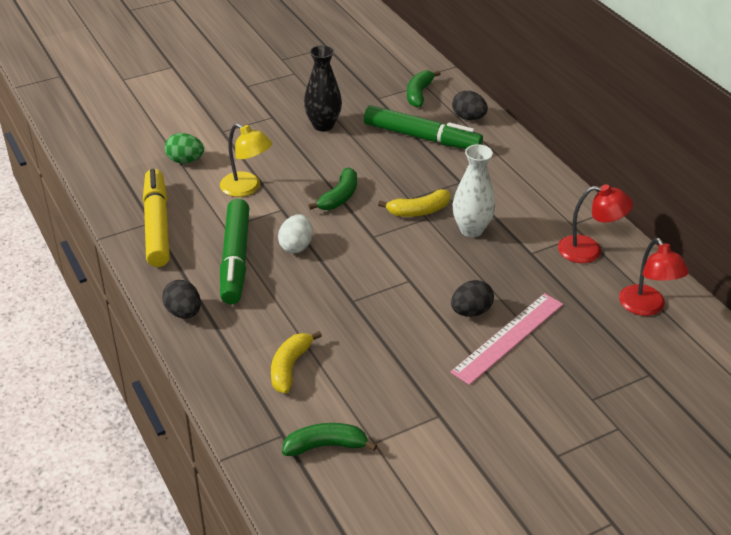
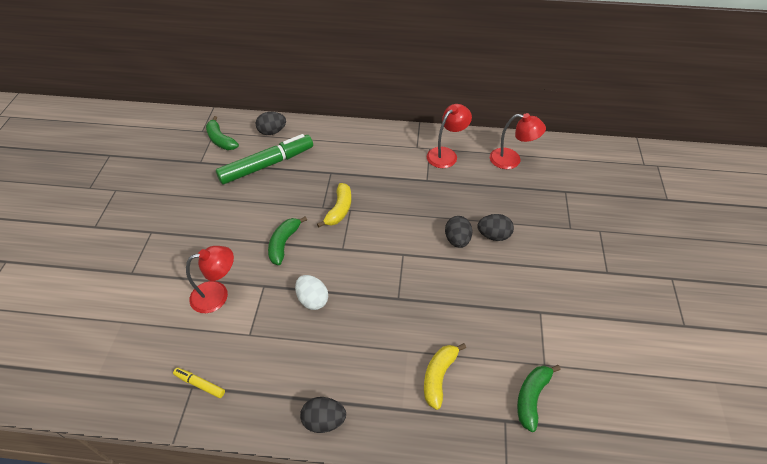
camera: 55 degrees left, 10 degrees up
(157, 225) = (200, 384): yellow marker -> yellow marker, size x0.43
(185, 160) = (139, 318): green egg -> none
(235, 259) = (292, 348): green marker -> none
(247, 188) = (217, 295): yellow lamp -> red lamp
(290, 367) = (438, 377): yellow banana -> yellow banana turned 60 degrees clockwise
(323, 125) = (195, 208): black vase -> none
(339, 197) = (284, 244): green banana -> green banana turned 135 degrees counterclockwise
(471, 229) = (381, 194): white vase -> none
(508, 337) = (493, 235): pink ruler -> black egg

